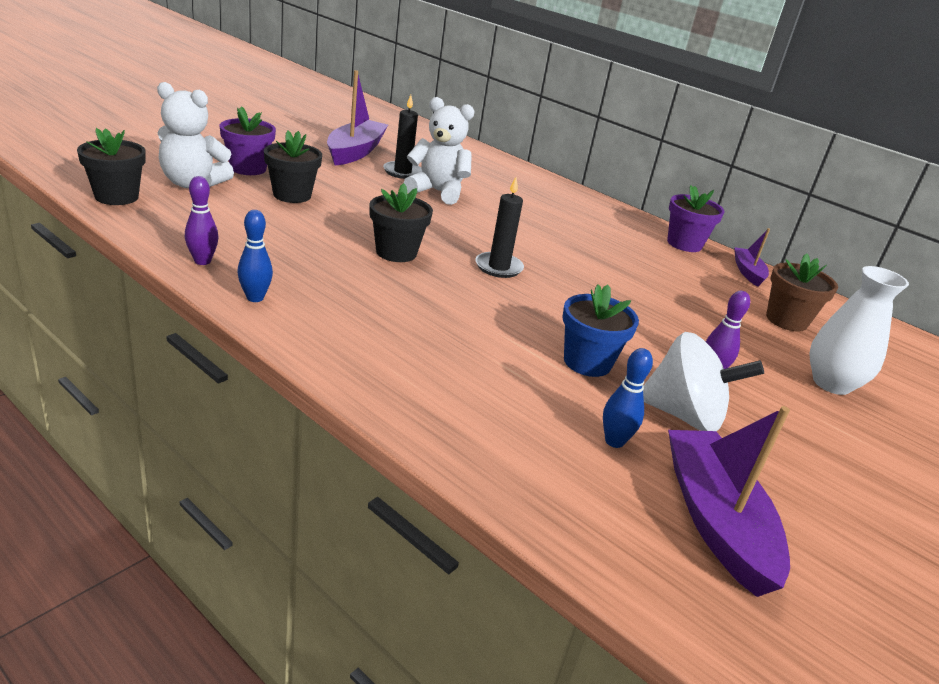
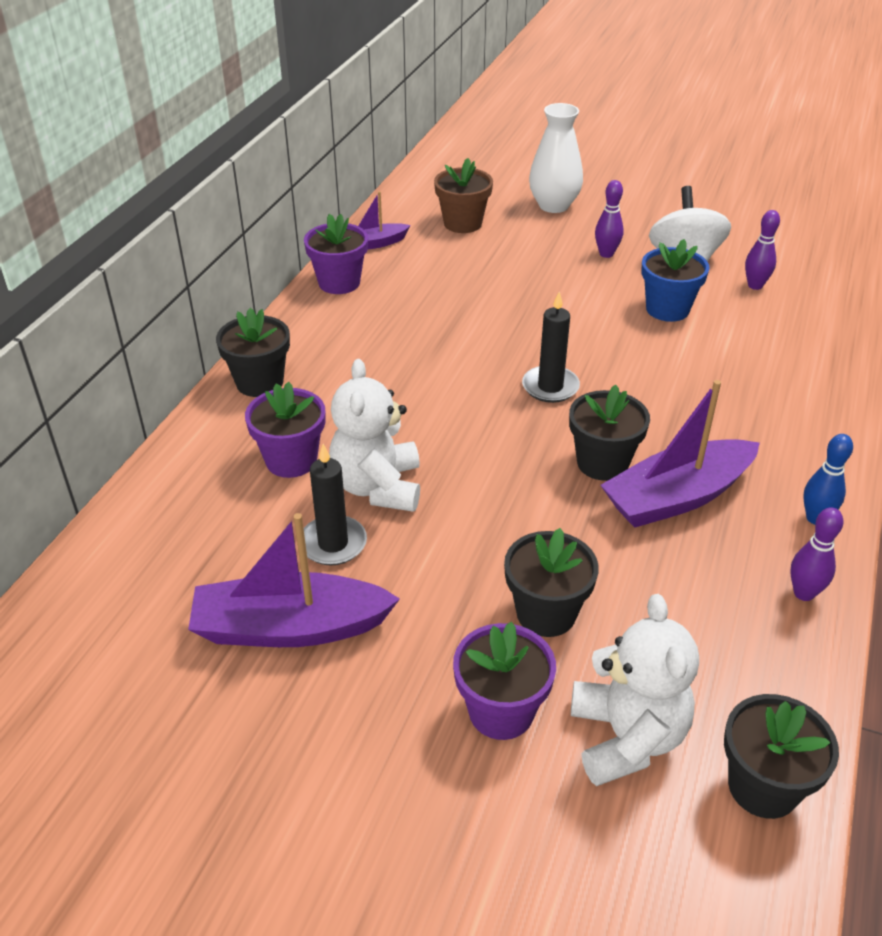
camera: 105 degrees left, 10 degrees up
(481, 181) = (291, 460): none -> purple flower pot
(565, 193) = (259, 382): none -> black flower pot
(614, 441) = (755, 285): blue bowling pin -> purple bowling pin
(715, 520) = (782, 245): purple boat -> purple boat (677, 497)

